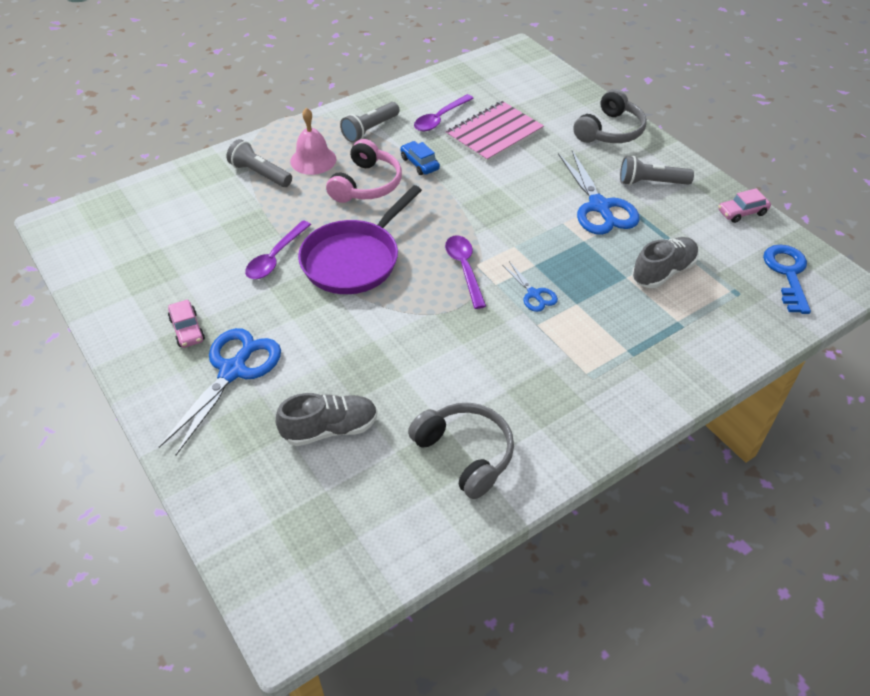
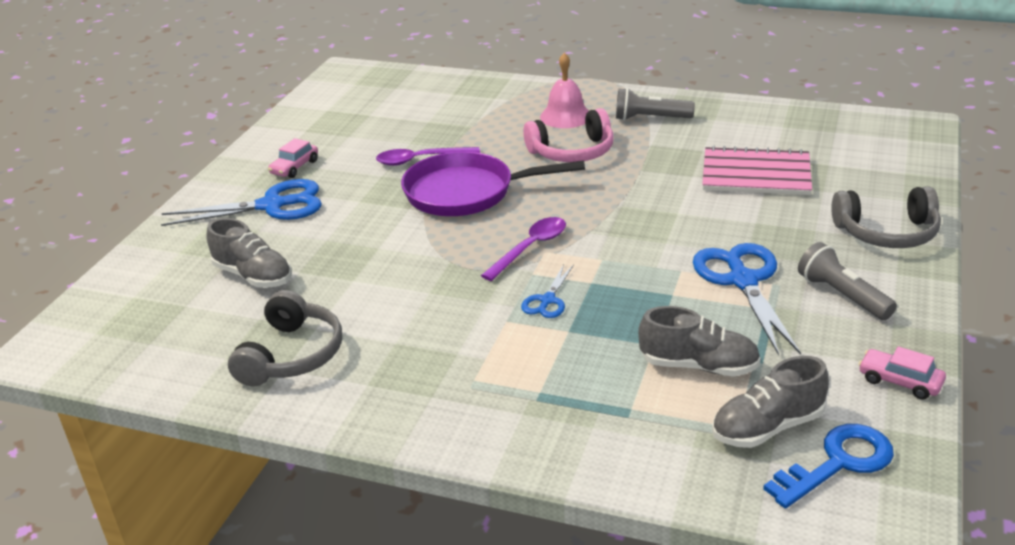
camera: 55 degrees right, 15 degrees down
(260, 174) = (512, 106): grey flashlight -> none
(419, 163) = (643, 161): blue car -> none
(440, 119) = (727, 139): purple spoon -> none
(599, 207) = (743, 281): blue scissors -> blue scissors turned 135 degrees clockwise
(739, 280) = (767, 427): none -> grey shoe

